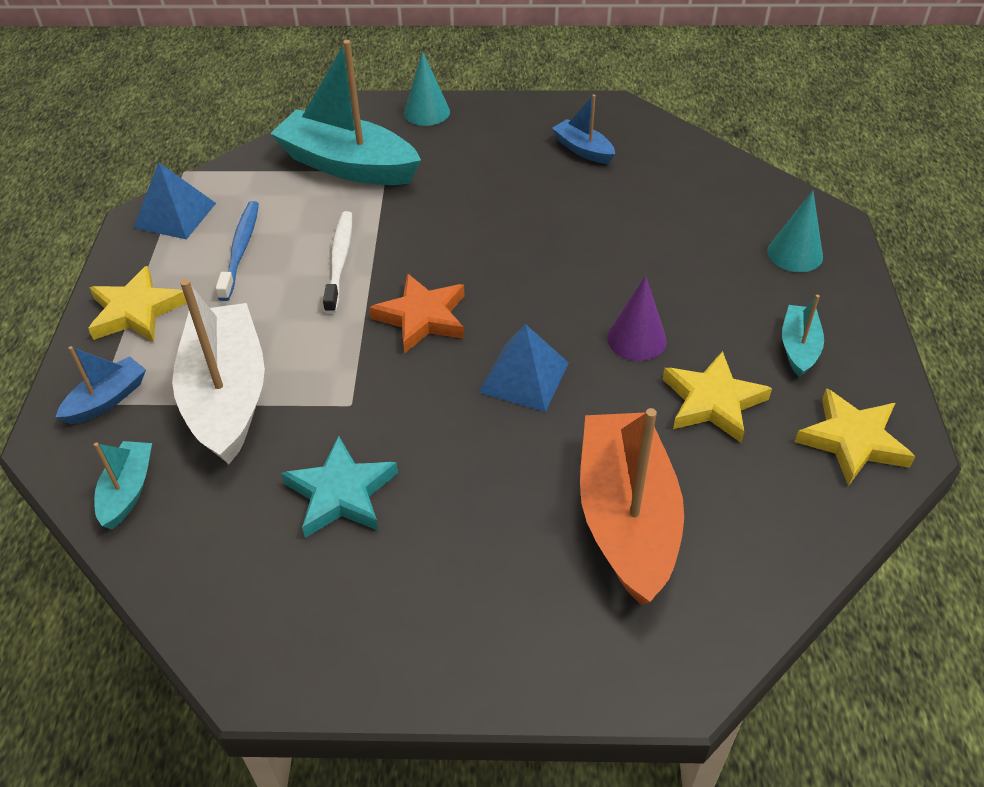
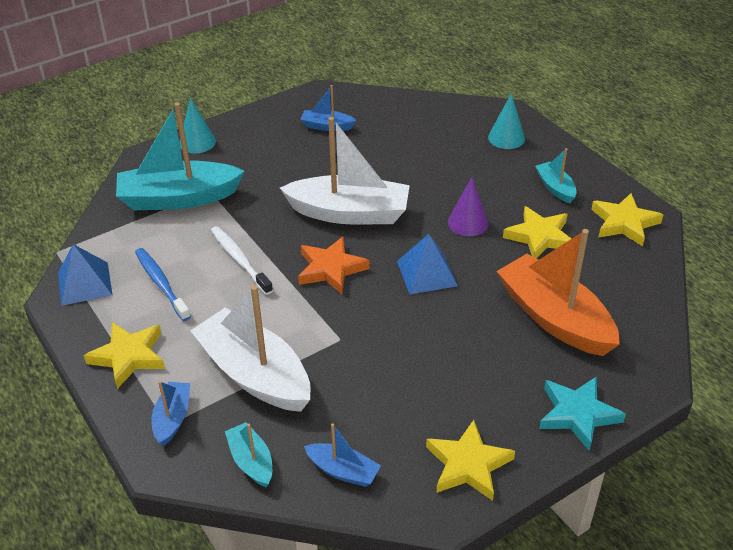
camera: 35 degrees left, 5 degrees down
(200, 560) = (343, 471): none -> blue boat
(335, 641) = (468, 465): none -> yellow star
(341, 493) = (388, 389): turquoise star -> turquoise star (578, 414)
(507, 262) = (349, 213): none -> white boat

